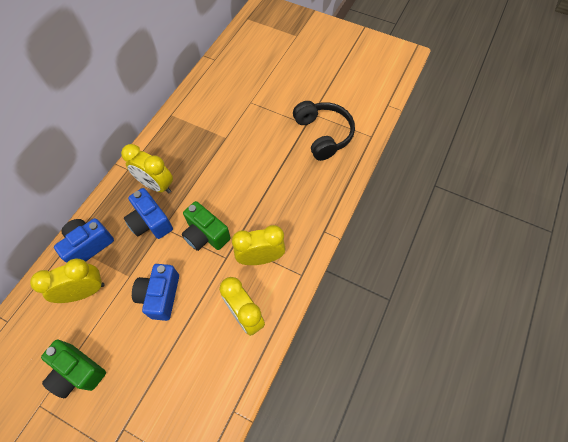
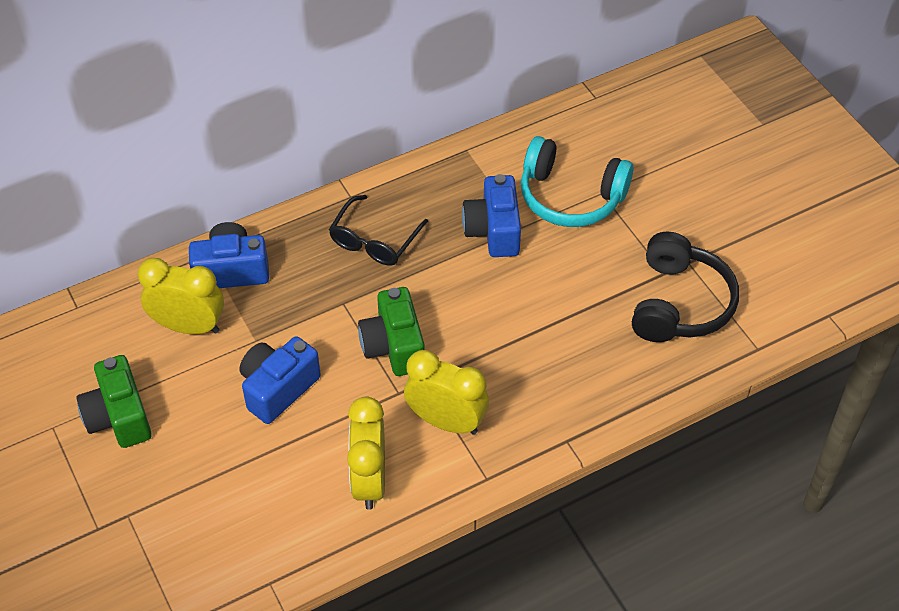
camera: 35 degrees right, 10 degrees down
(150, 222) = (331, 286): blue camera -> blue camera (493, 230)
(156, 185) = (374, 240): yellow clock -> black glasses
(237, 111) = (570, 196): none -> turquoise headphones

